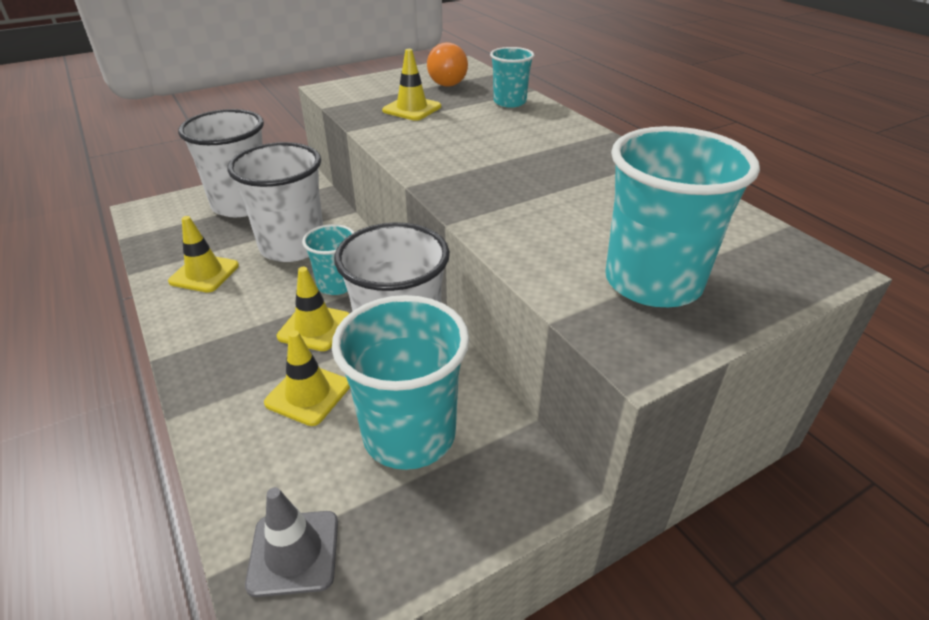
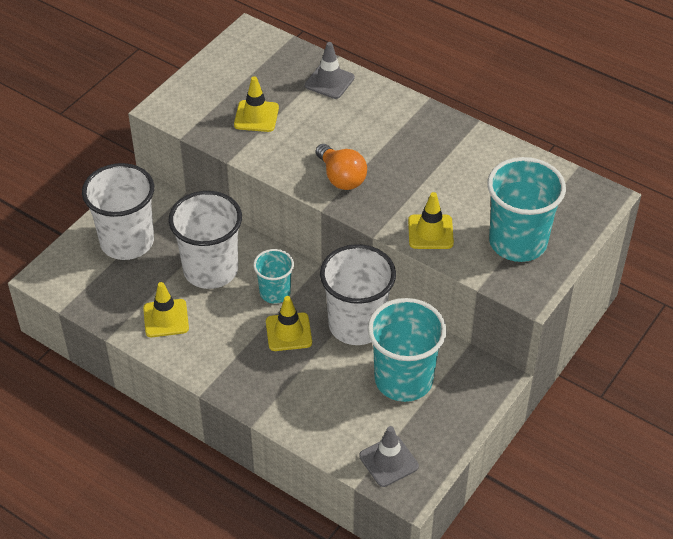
camera: 25 degrees left, 10 degrees up
(308, 394) = (324, 378): yellow traffic cone -> yellow traffic cone (430, 232)
(446, 82) = (256, 66): orange light bulb -> orange light bulb (341, 177)
(509, 102) = (329, 81): turquoise cup -> grey traffic cone

